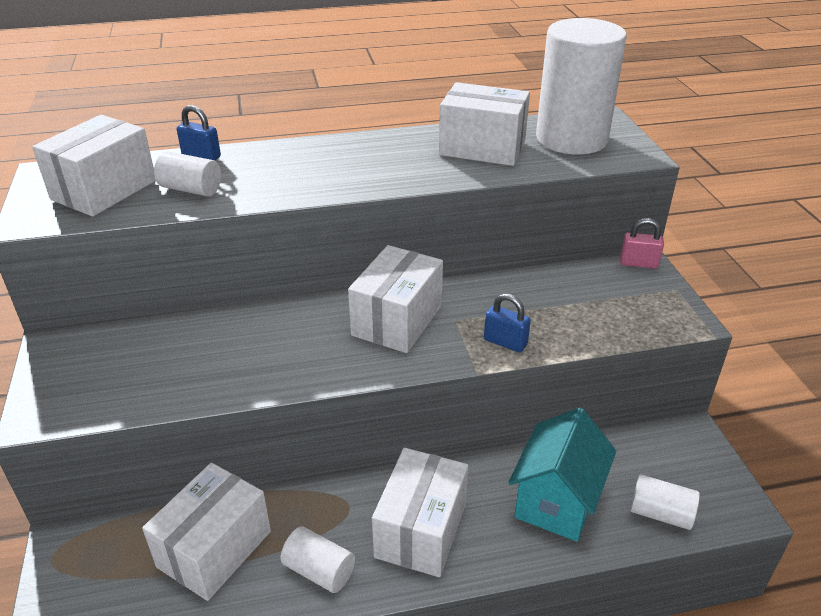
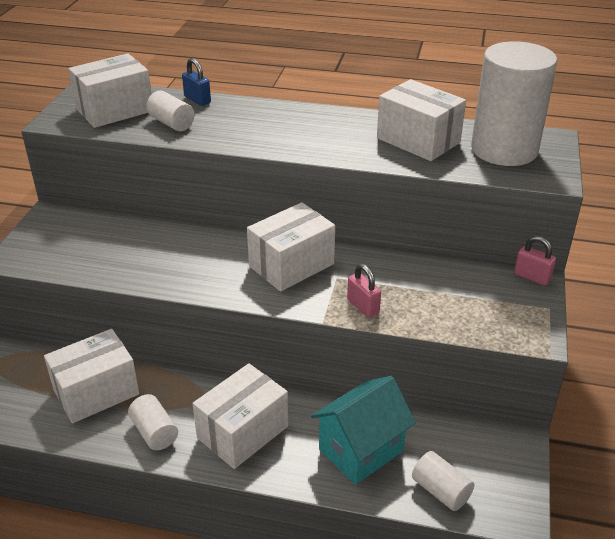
camera: 25 degrees right, 0 degrees up
(505, 342) = (363, 306): blue padlock -> pink padlock

